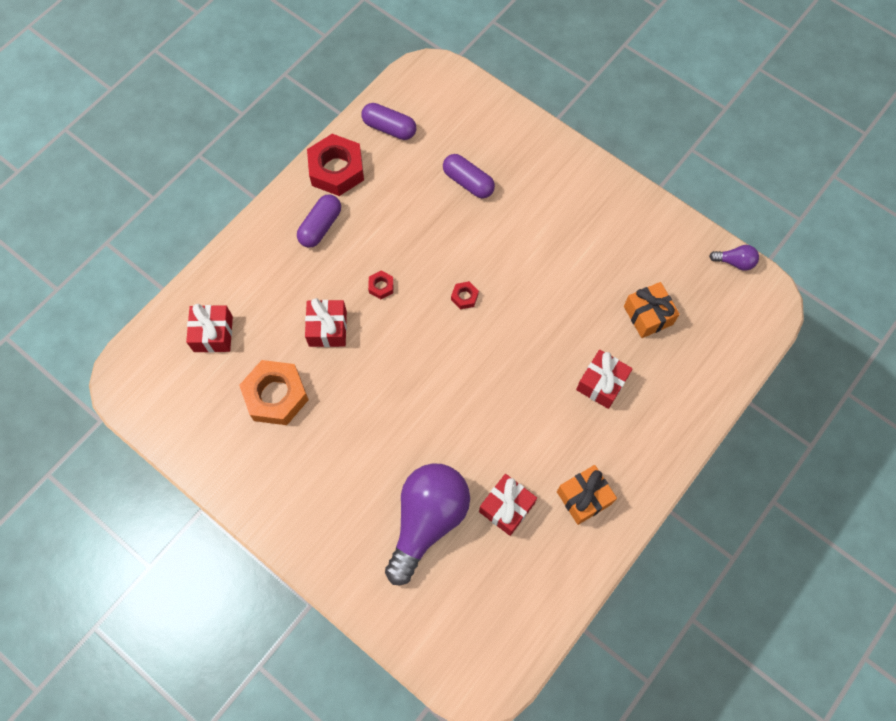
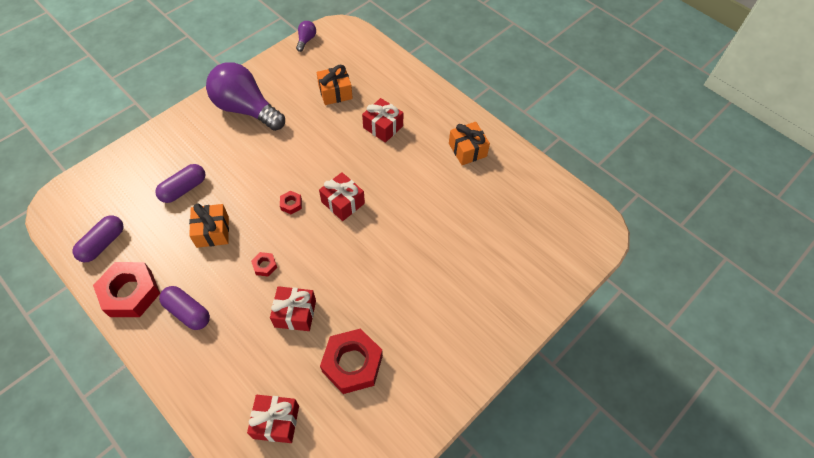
camera: 85 degrees left, 10 degrees down
(276, 395) = (352, 364): orange nut -> red nut
(417, 225) = (212, 231): none -> orange gift
(427, 521) = (478, 251): purple light bulb -> purple light bulb (246, 109)
(506, 507) = (471, 197): red gift -> red gift (343, 202)

